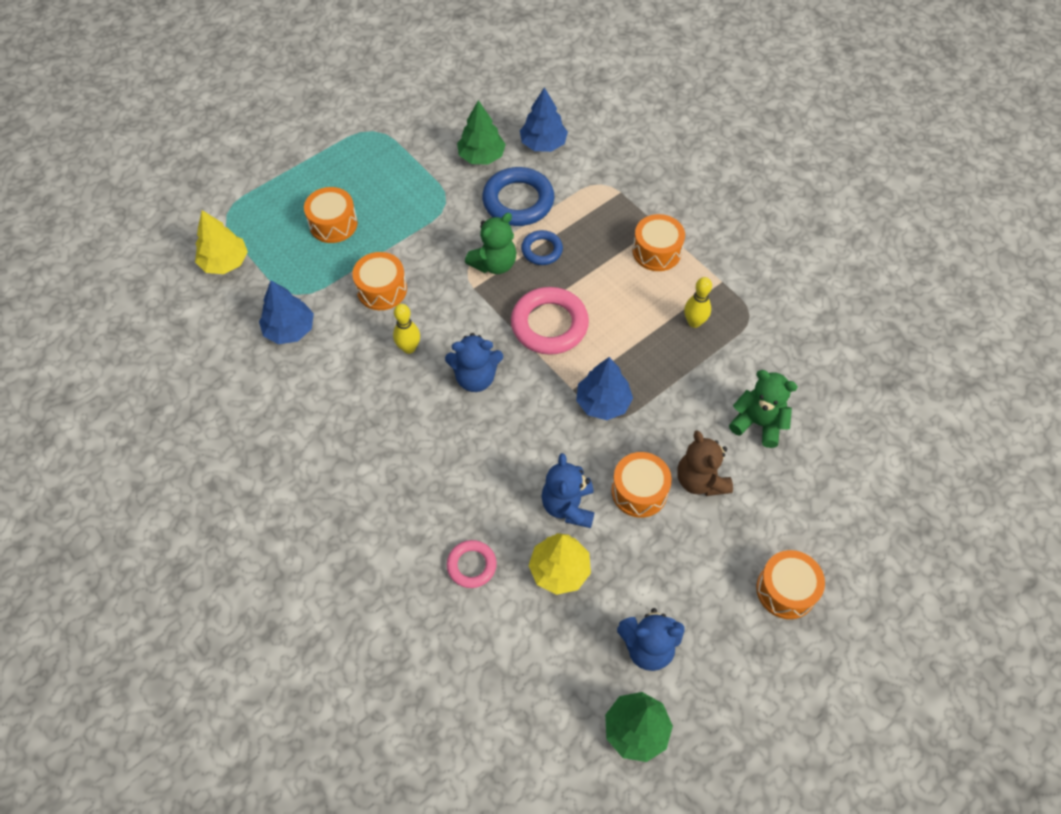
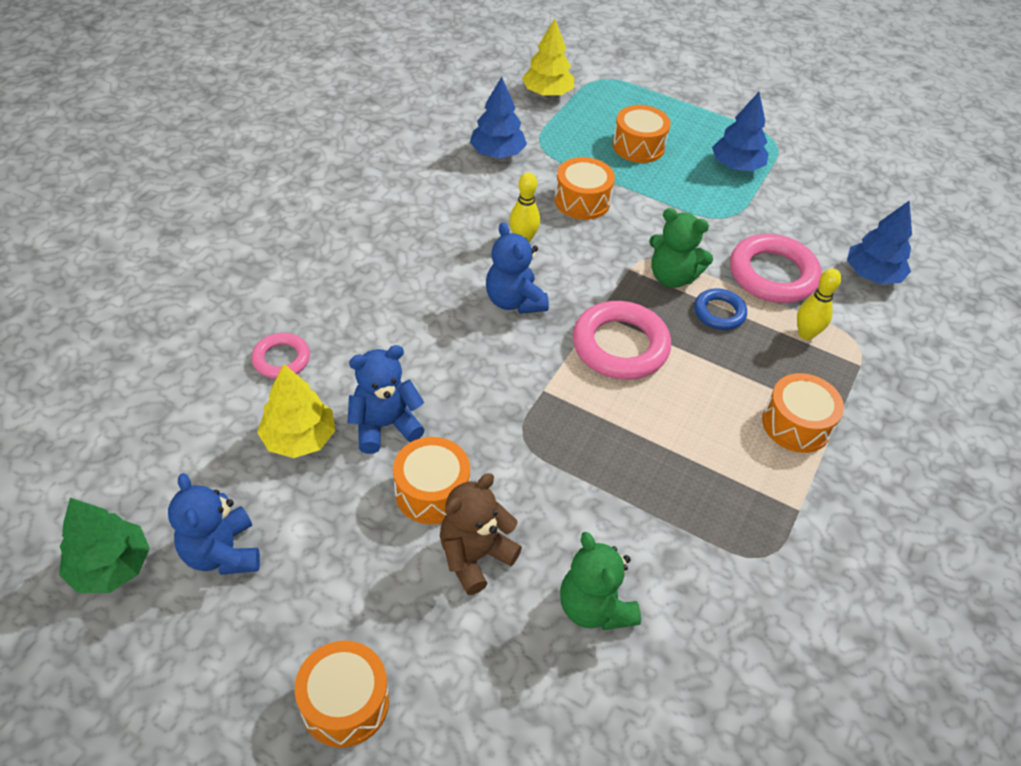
camera: 65 degrees right, 10 degrees down
(481, 156) = (810, 228): green tree -> none
(518, 201) = (772, 274): blue ring -> pink ring
(603, 402) = (540, 424): blue tree -> blue tree (736, 166)
(694, 322) = (712, 492): yellow bowling pin -> yellow bowling pin (806, 334)
(758, 423) = (594, 607): green teddy bear -> green teddy bear turned 150 degrees clockwise

